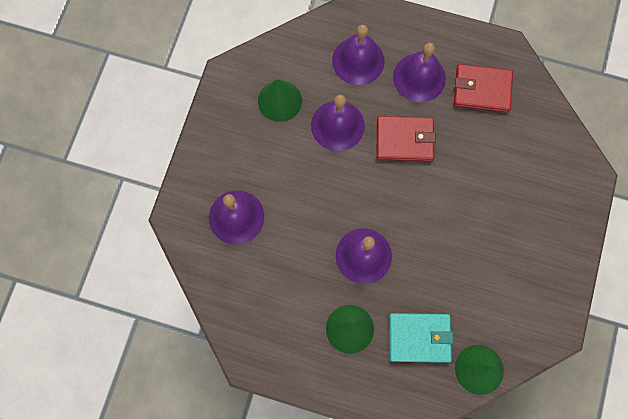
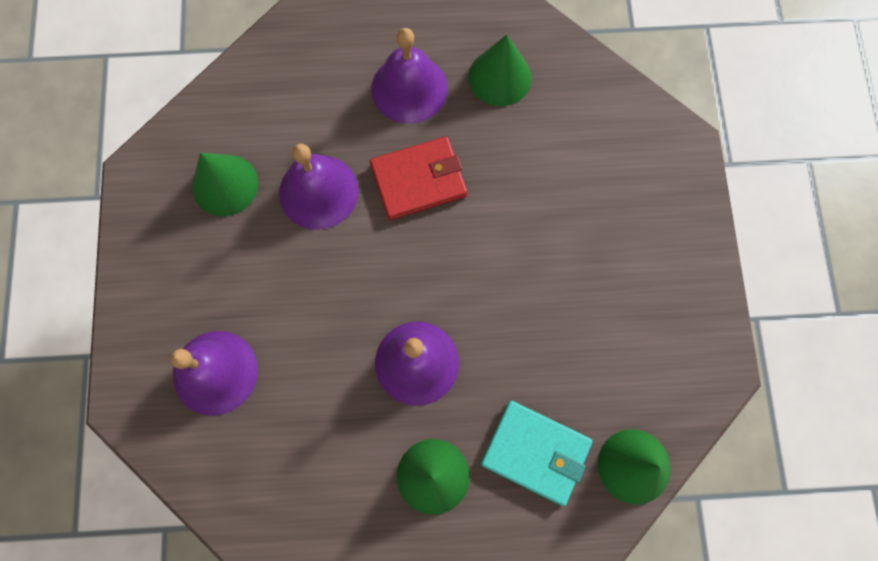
camera: 20 degrees left, 0 degrees up
(358, 60) = (317, 93): purple bell -> none
(419, 338) = (535, 452): turquoise wallet -> turquoise wallet turned 45 degrees clockwise
(482, 90) = (500, 77): red wallet -> green cone

